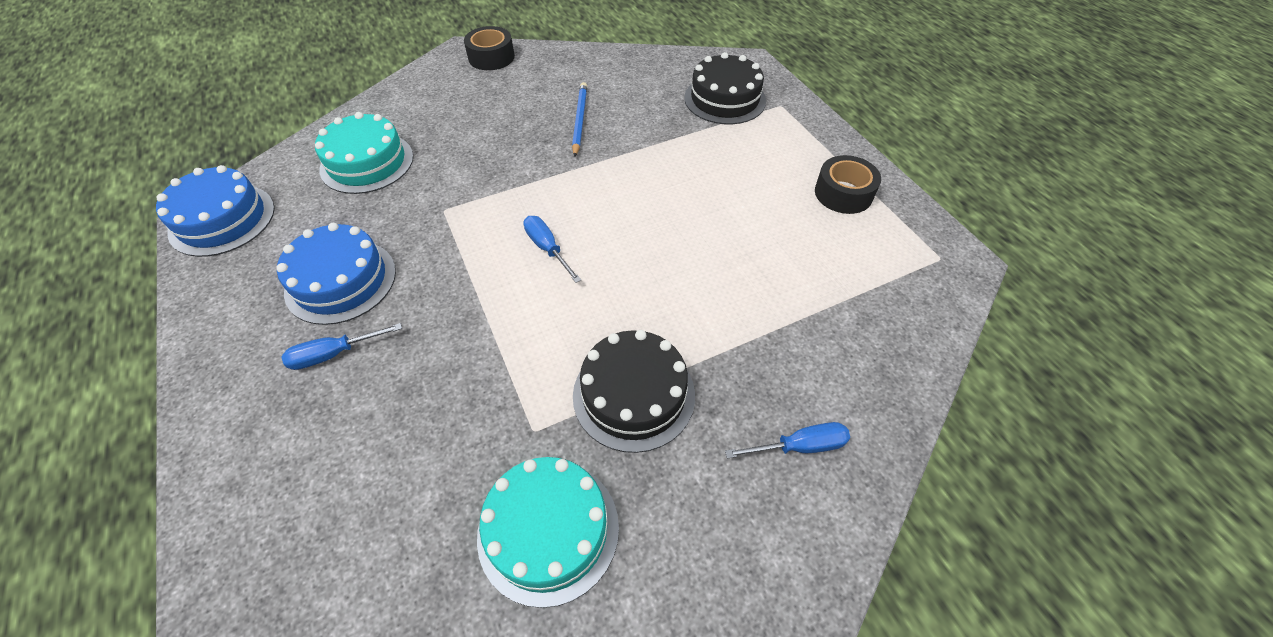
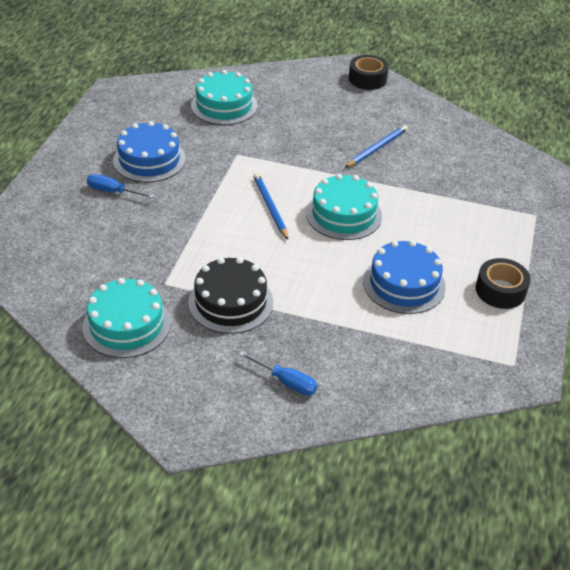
camera: 40 degrees right, 10 degrees down
(222, 220) = (124, 96): blue cake -> blue cake (404, 284)
(547, 248) = (270, 207): blue screwdriver -> blue pencil
(628, 208) = (343, 214): none -> turquoise cake
(725, 99) = (497, 188): black cake -> none

